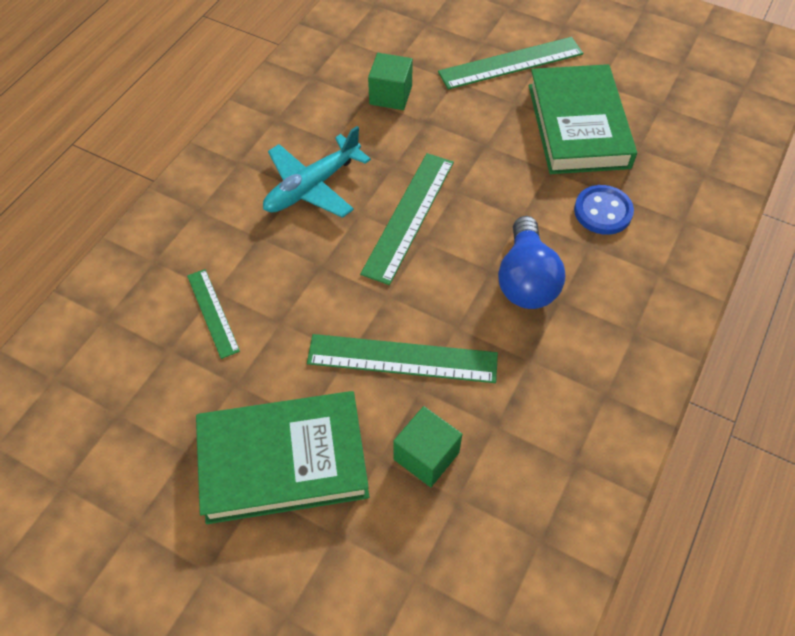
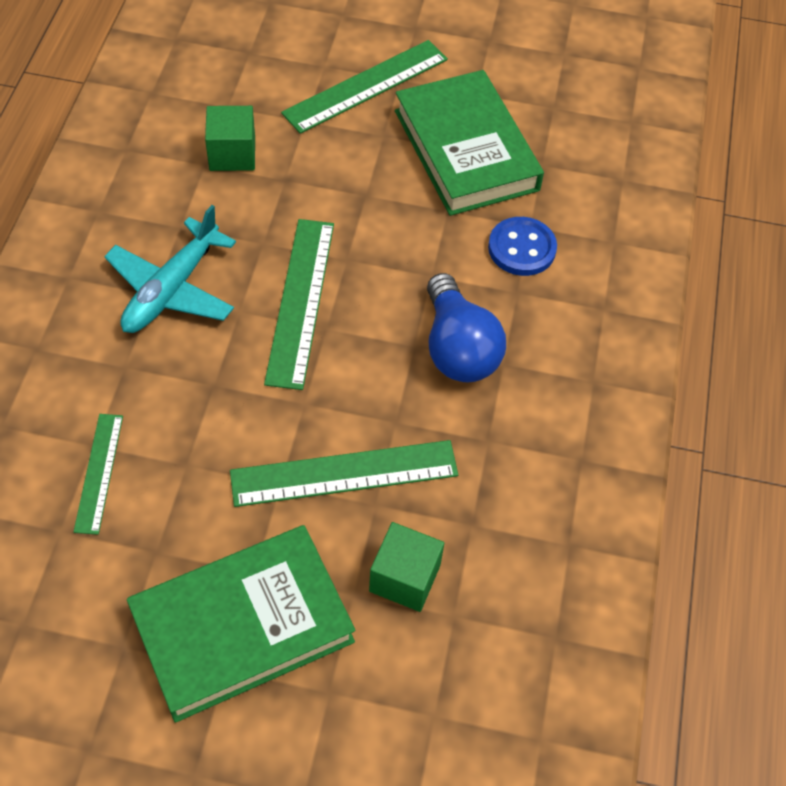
camera: 20 degrees left, 0 degrees up
(212, 313) = (98, 472): green ruler -> green ruler turned 45 degrees clockwise

